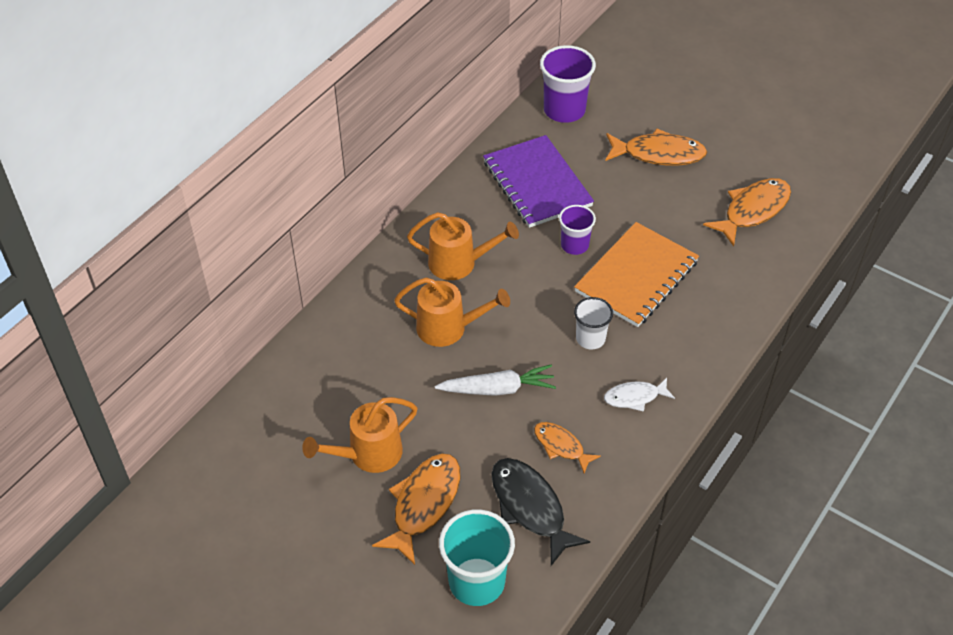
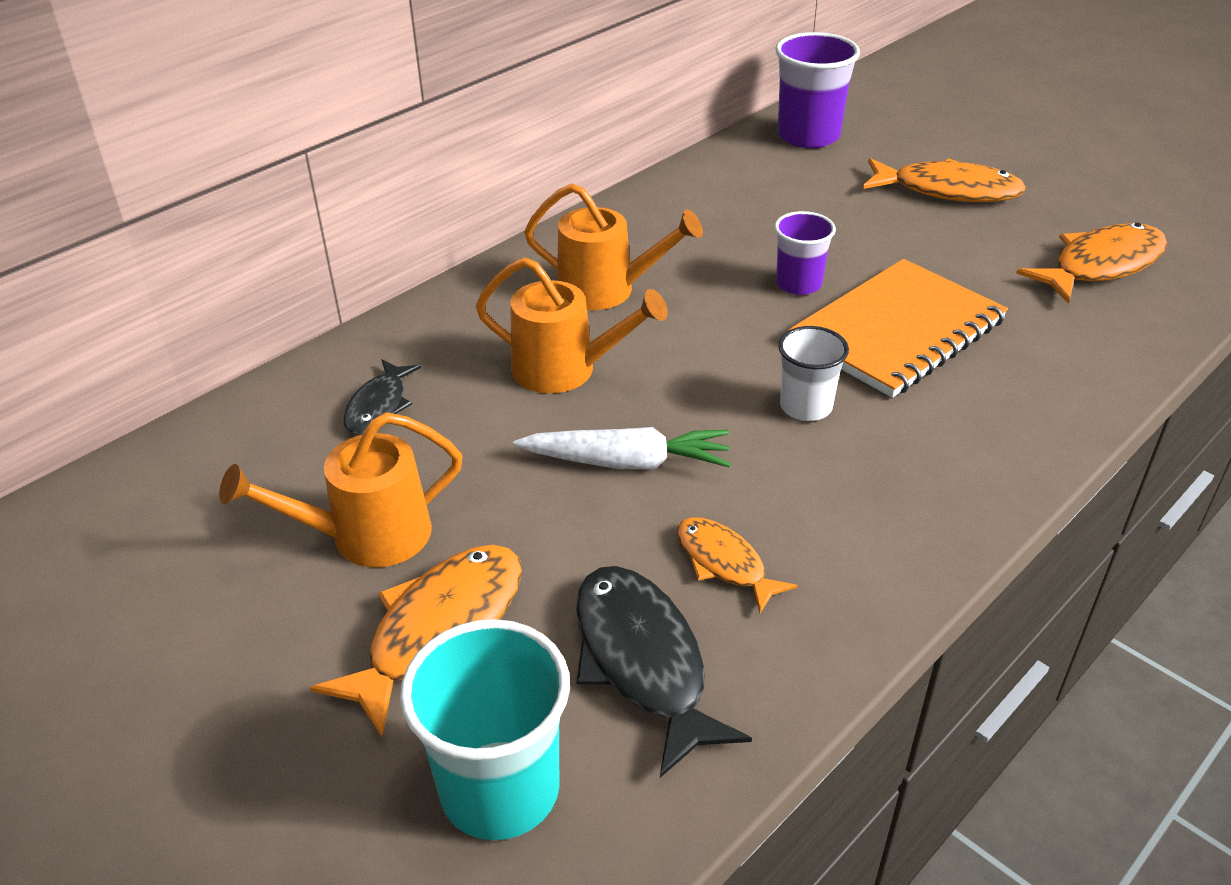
camera: 10 degrees right, 10 degrees down
(346, 367) = (379, 406): none -> black fish
(537, 184) = (752, 209): purple notebook -> none
(635, 397) = (875, 500): white fish -> none

